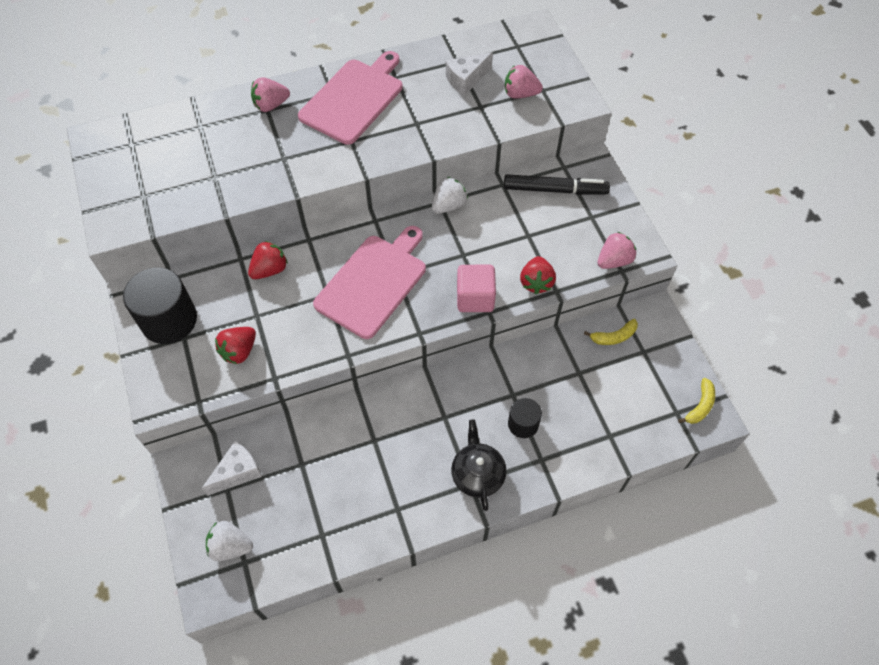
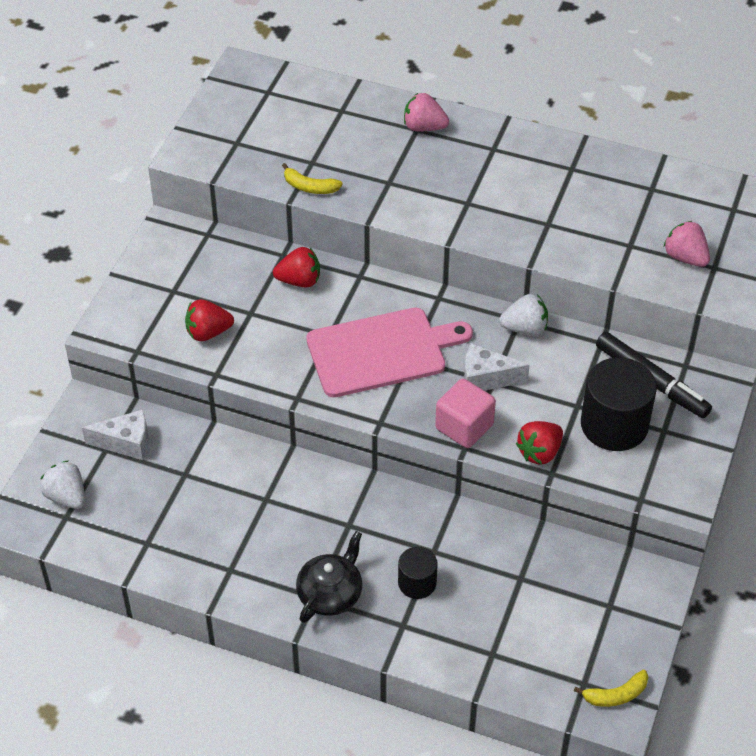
camera: 40 degrees right, 10 degrees down
(169, 320) = (175, 268): black cylinder -> black cylinder (614, 425)
(354, 99) = (508, 166): pink cutting board -> none
(466, 80) = (642, 212): white cheese -> white cheese (486, 378)
(614, 261) = (642, 485): pink strawberry -> none
(614, 337) = (592, 571): yellow banana -> yellow banana (309, 187)

